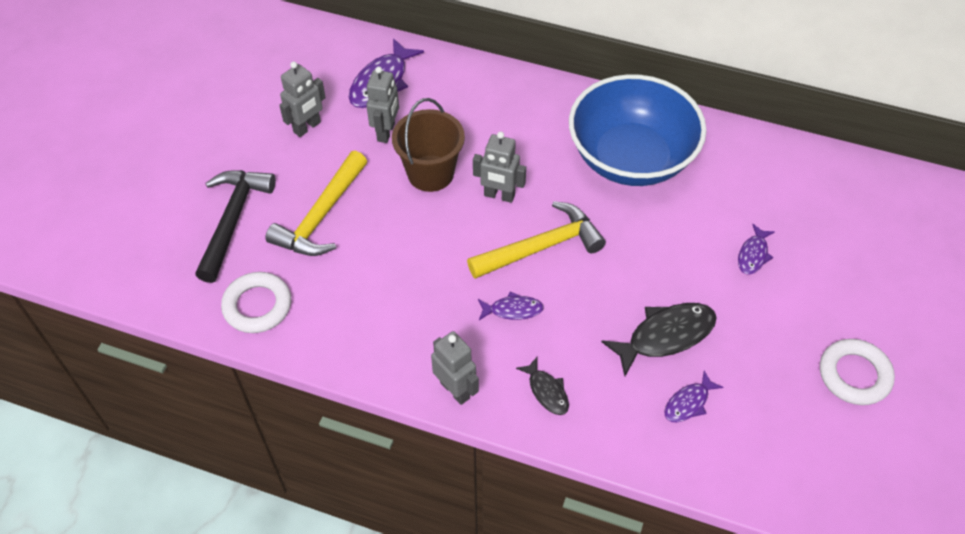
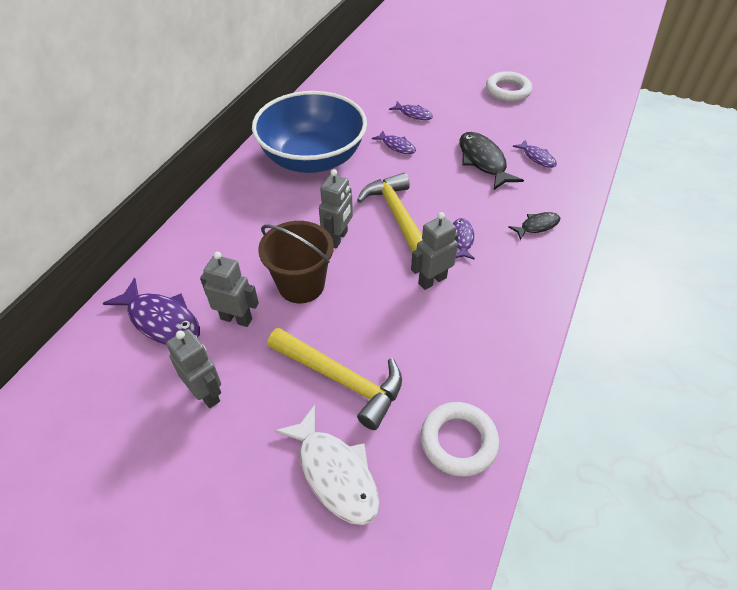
camera: 85 degrees left, 5 degrees down
(233, 220) = (334, 473): black hammer -> white fish
(455, 390) = (543, 280): grey robot -> grey robot (432, 280)
(675, 239) = (397, 146): none -> purple fish

